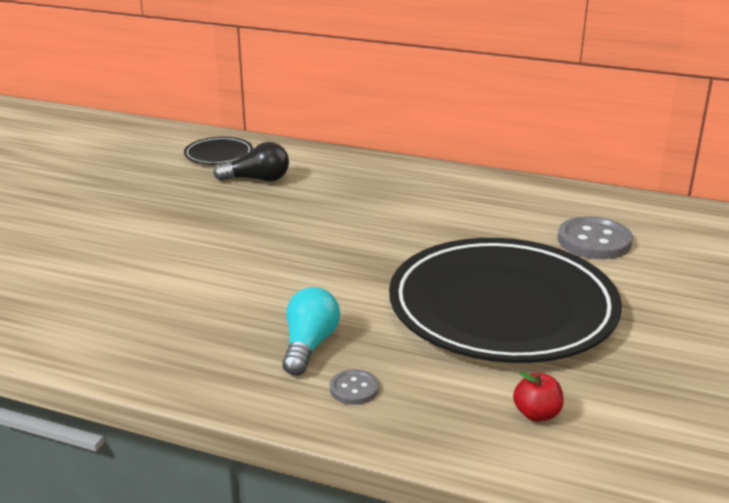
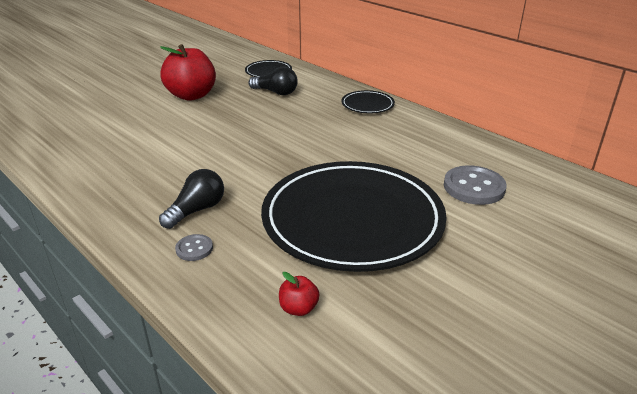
camera: 25 degrees right, 5 degrees up
(142, 206) = (191, 95): none -> red apple
(309, 345) = (197, 210): turquoise light bulb -> black light bulb
(390, 173) = (367, 105): none -> black plate

